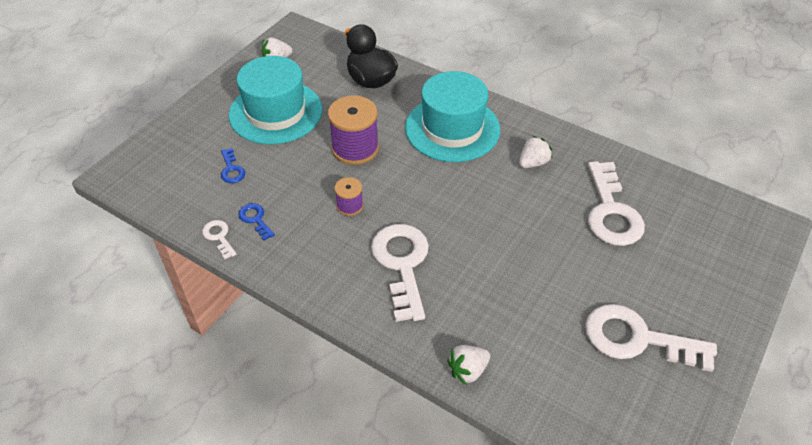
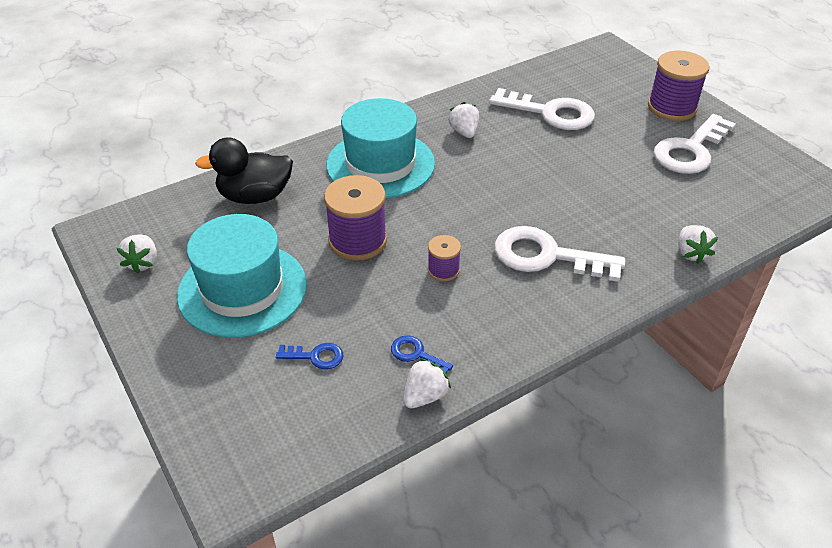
camera: 65 degrees left, 5 degrees down
(219, 237) = (425, 396): white key -> white strawberry
(255, 219) = (416, 354): blue key -> blue key turned 45 degrees clockwise
(704, 307) = (671, 107): none -> purple spool

